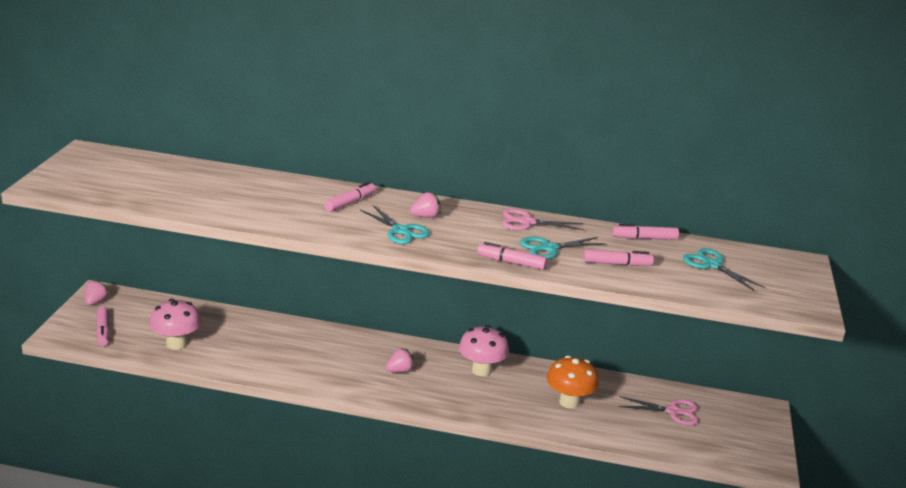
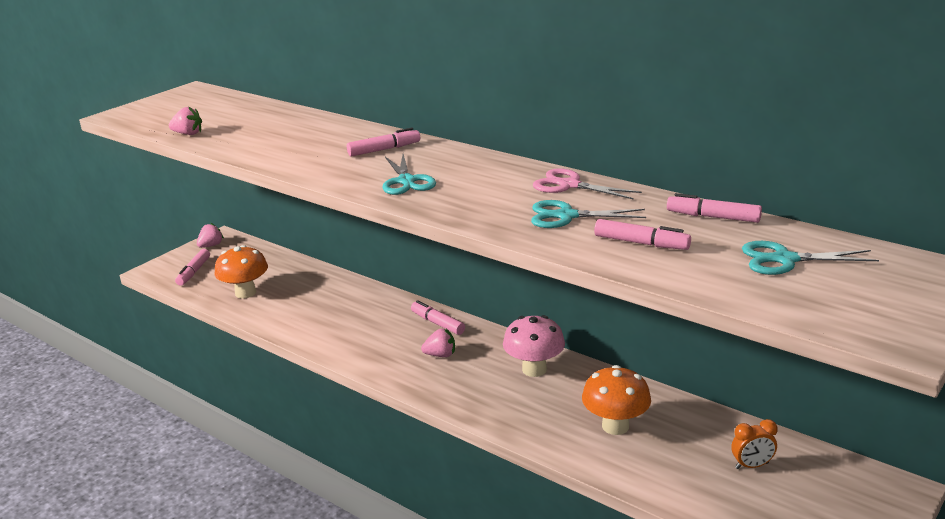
camera: 30 degrees right, 0 degrees up
(176, 344) = (245, 293): pink mushroom -> orange mushroom
(426, 217) = (452, 169): pink strawberry -> pink strawberry (188, 134)
(511, 262) = (500, 226): pink marker -> pink marker (437, 323)
(673, 411) = (752, 465): pink scissors -> orange clock
(712, 265) = (784, 260): turquoise scissors -> turquoise scissors turned 75 degrees counterclockwise

